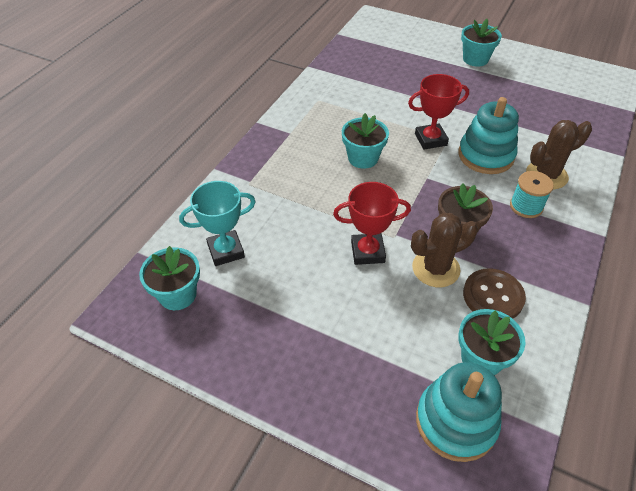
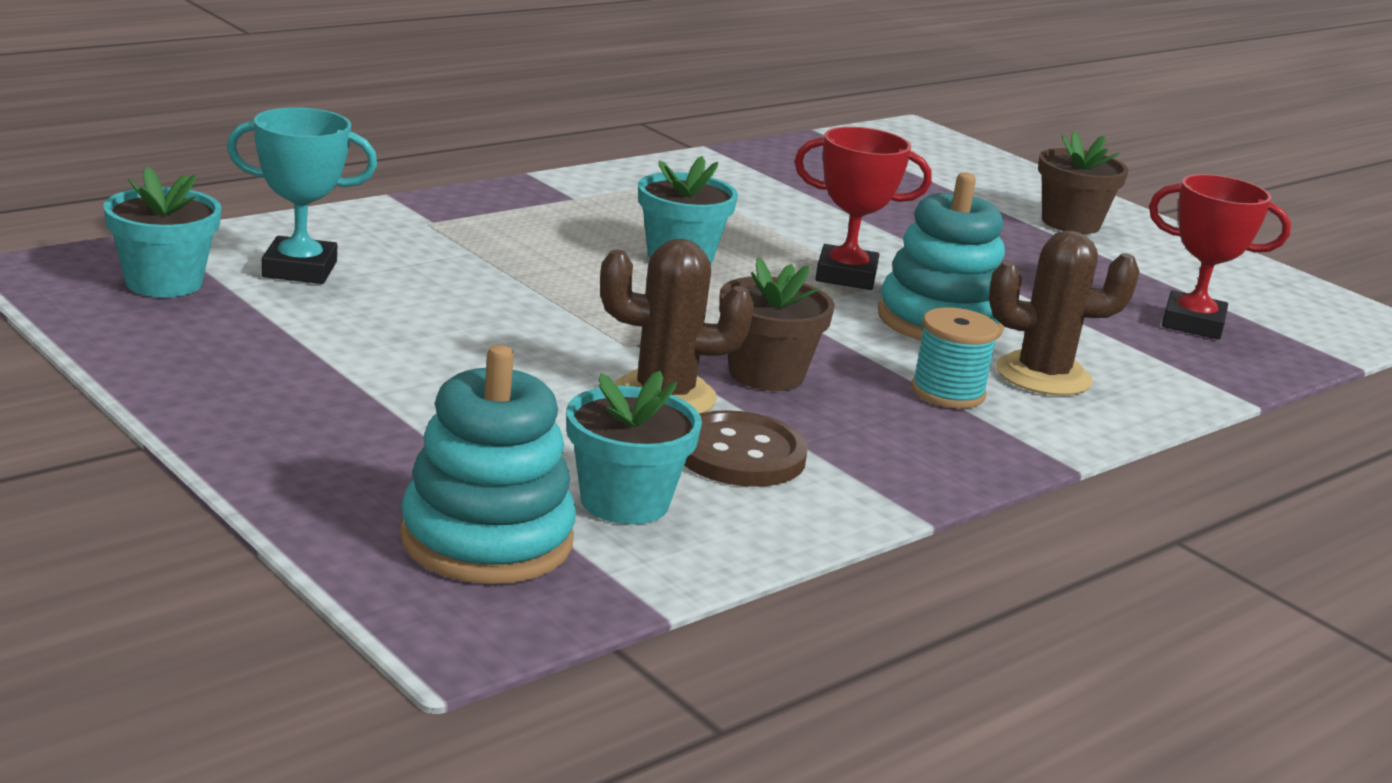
camera: 20 degrees right, 25 degrees down
(367, 252) = (555, 343): red trophy -> red trophy (1192, 323)
(475, 59) = (1070, 223): turquoise flower pot -> brown flower pot

